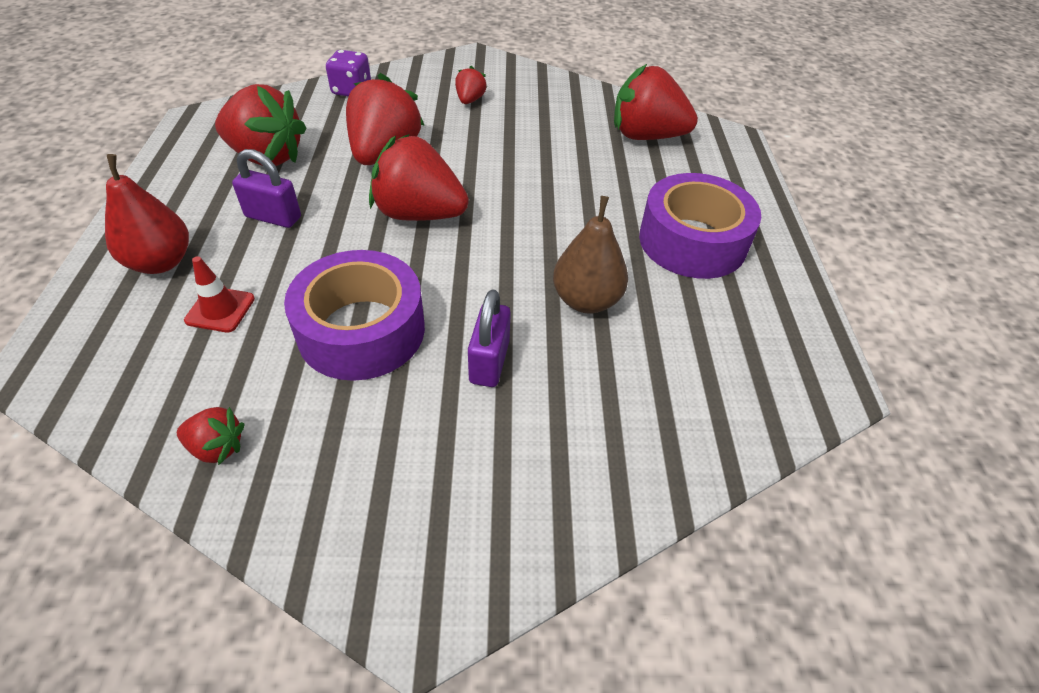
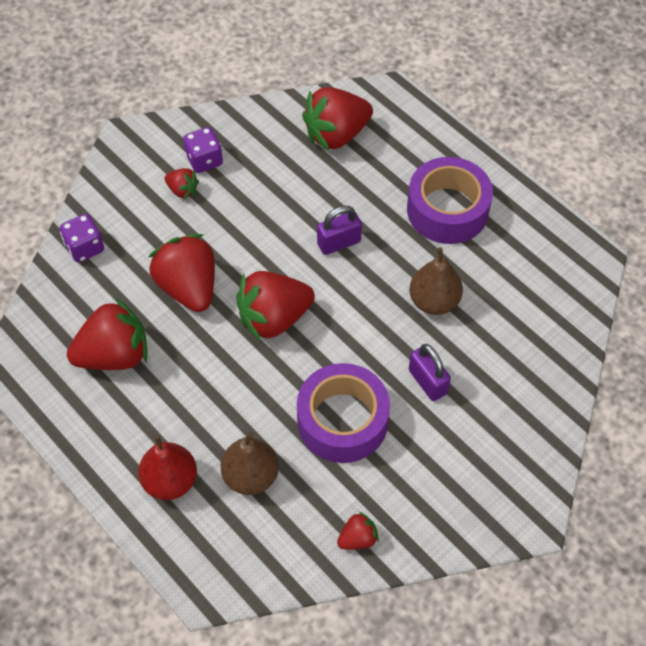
camera: 40 degrees left, 10 degrees up
(220, 309) = (251, 476): red traffic cone -> brown pear
(273, 217) = (189, 395): purple padlock -> purple padlock (339, 243)
(470, 100) = (182, 190): red strawberry -> red strawberry turned 150 degrees clockwise
(512, 94) = (204, 160): none -> purple dice

